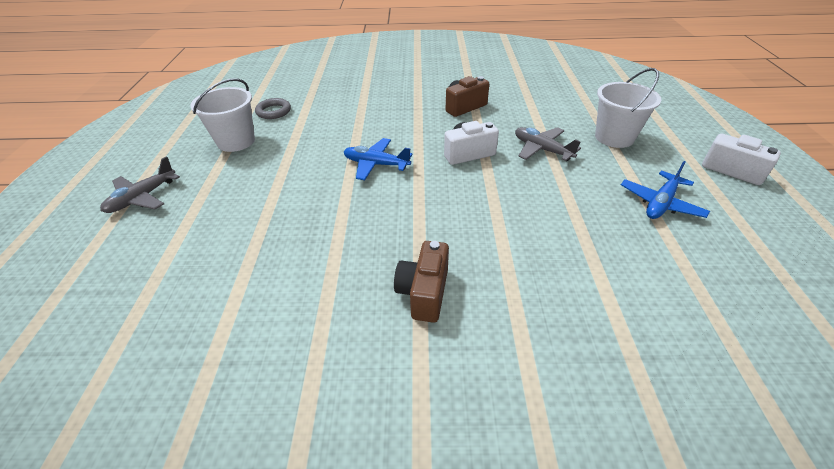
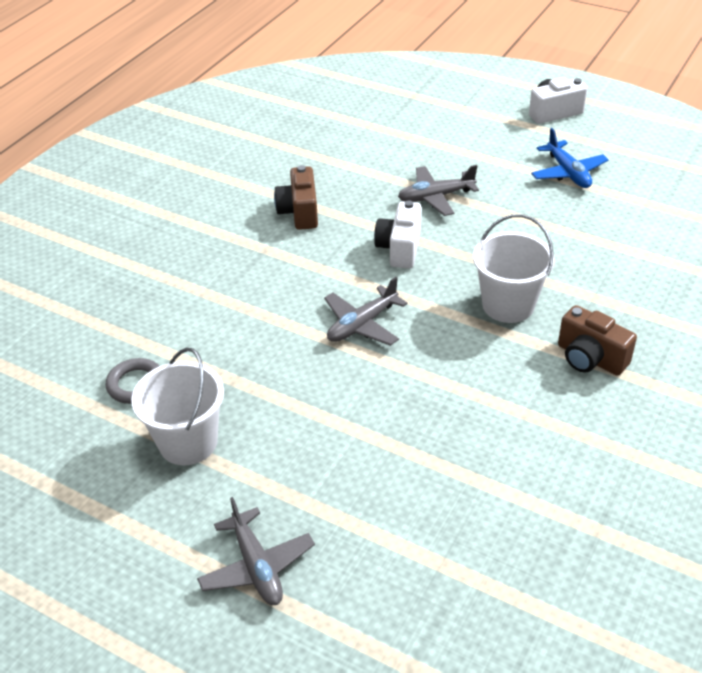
camera: 60 degrees left, 0 degrees up
(376, 164) = (362, 324): blue plane -> grey plane
(614, 137) = (454, 144): white bucket -> white bucket (508, 305)

